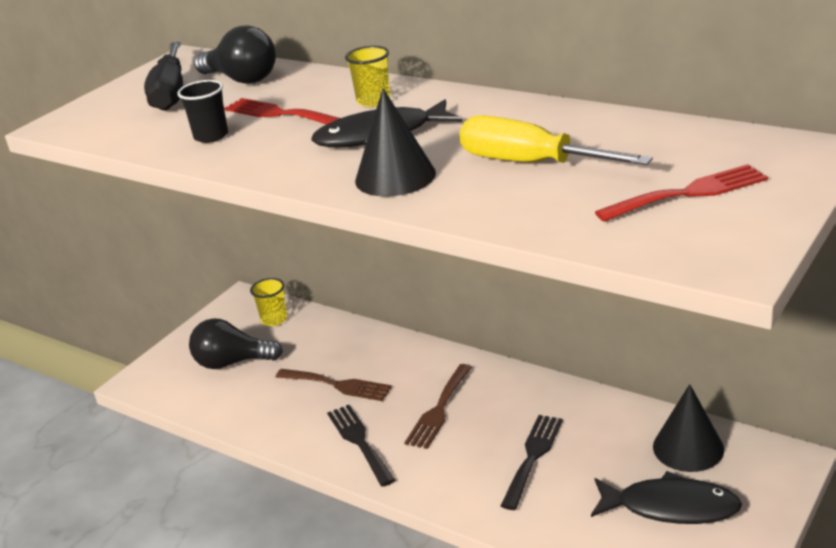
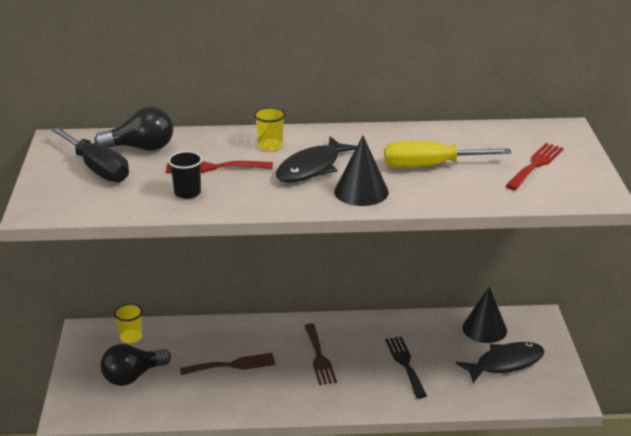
camera: 40 degrees left, 0 degrees up
(359, 441) = (287, 394): black fork -> none

